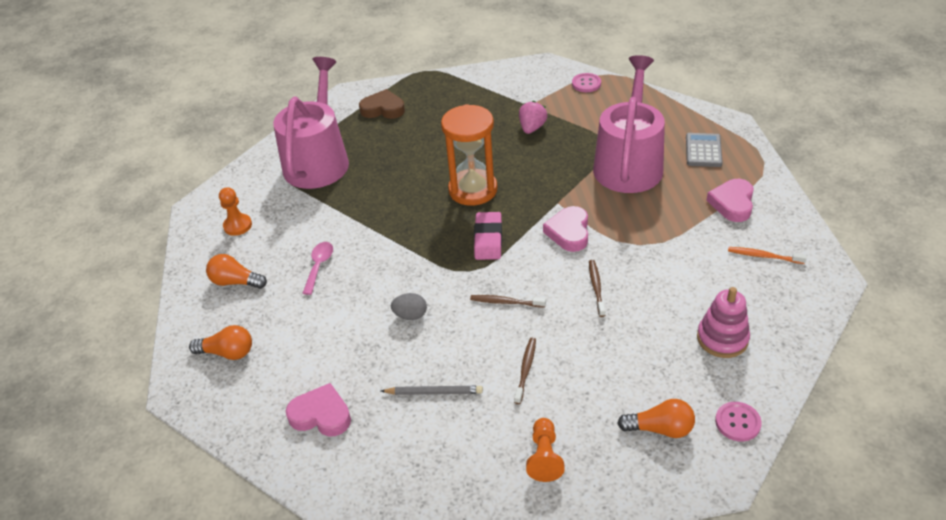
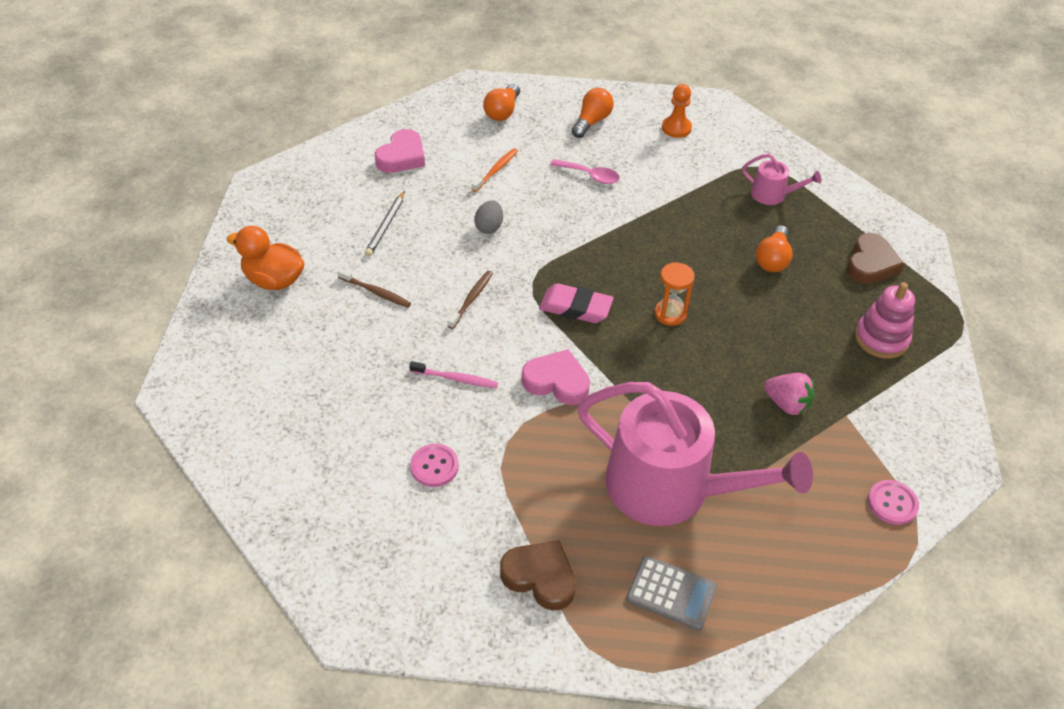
camera: 100 degrees right, 5 degrees up
(318, 160) = (773, 195): pink watering can -> pink watering can, size x0.43
(473, 190) = (670, 314): orange hourglass -> orange hourglass, size x0.52
(544, 457) = (274, 280): orange pawn -> orange duck
(596, 287) = (455, 379): brown toothbrush -> pink toothbrush
(660, 429) = (250, 368): orange light bulb -> orange light bulb (772, 259)
(722, 338) = (324, 463): pink stacking toy -> pink stacking toy (881, 338)
(732, 203) = (540, 577): pink heart -> brown heart
(737, 422) = (218, 431): pink button -> pink button (434, 466)
(764, 256) = (425, 566): orange toothbrush -> orange toothbrush (496, 170)

